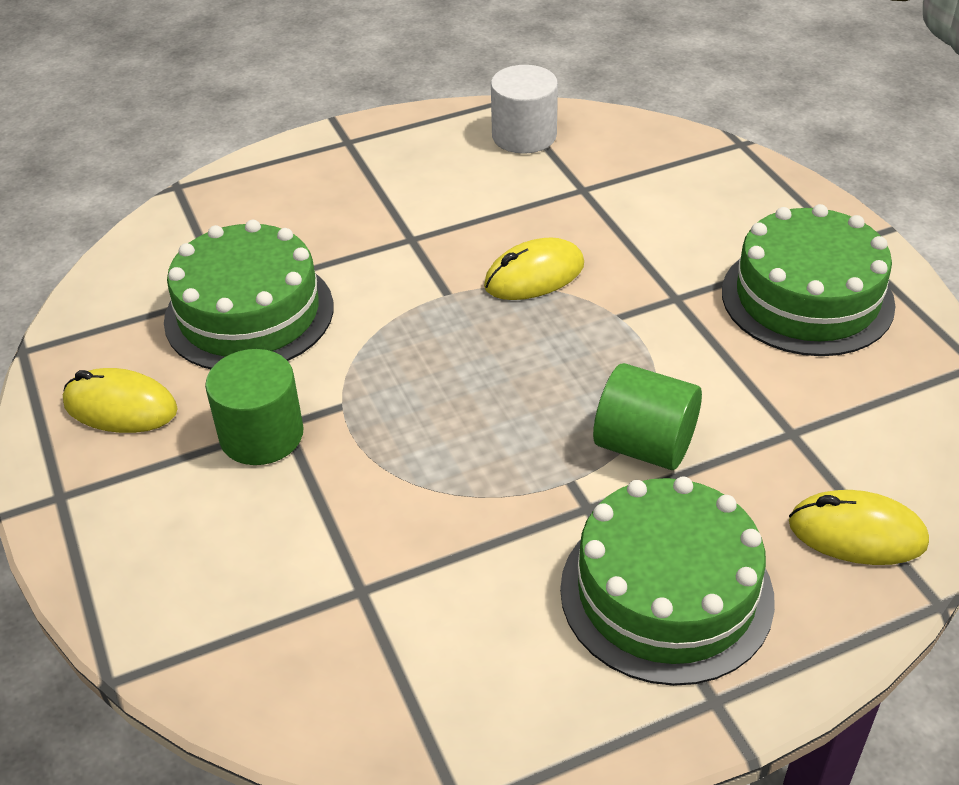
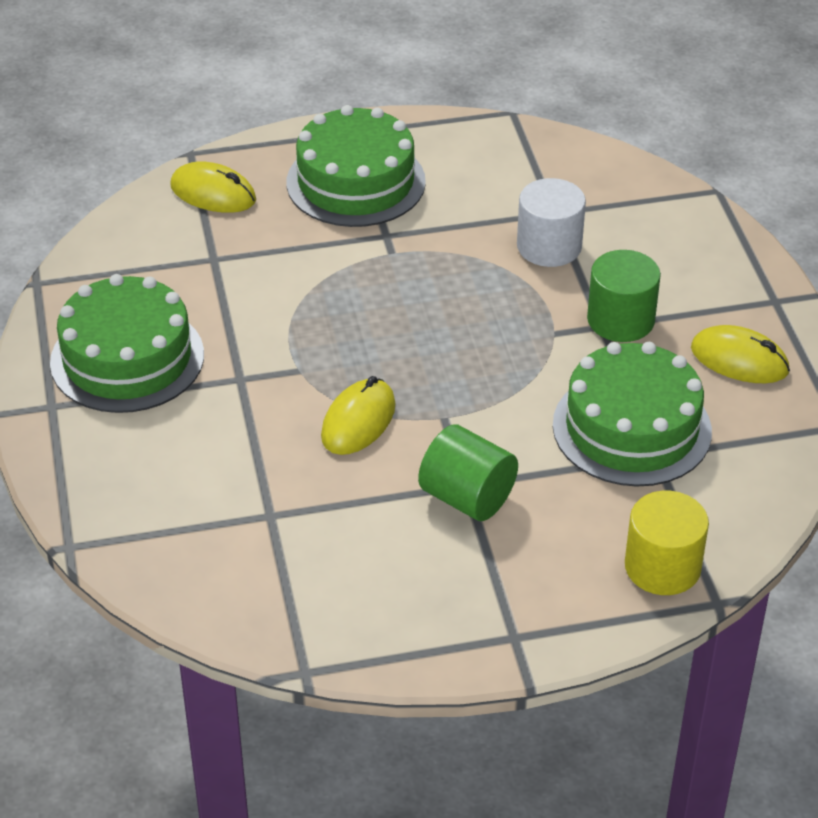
camera: 170 degrees left, 0 degrees up
(223, 203) = (662, 567): none -> yellow cylinder
(524, 136) = (304, 605): white cylinder -> white cylinder (549, 246)
(534, 276) = (358, 421): yellow mouse -> yellow mouse turned 45 degrees counterclockwise
(644, 445) = (327, 266): green cylinder -> green cylinder (467, 497)

